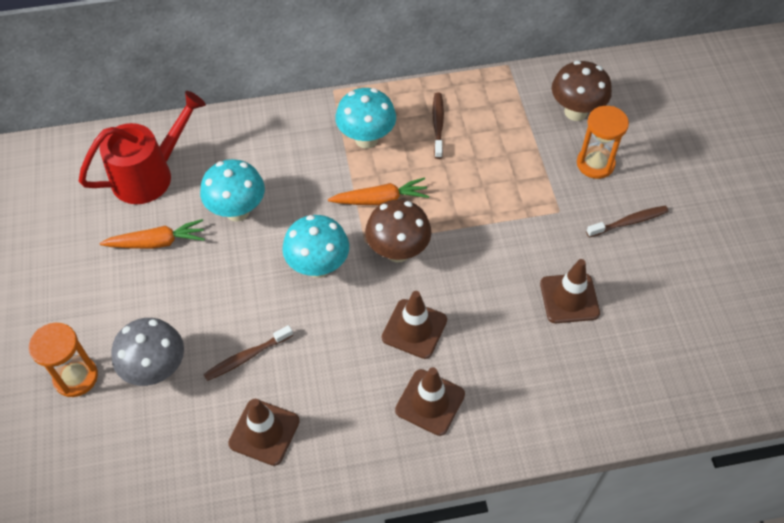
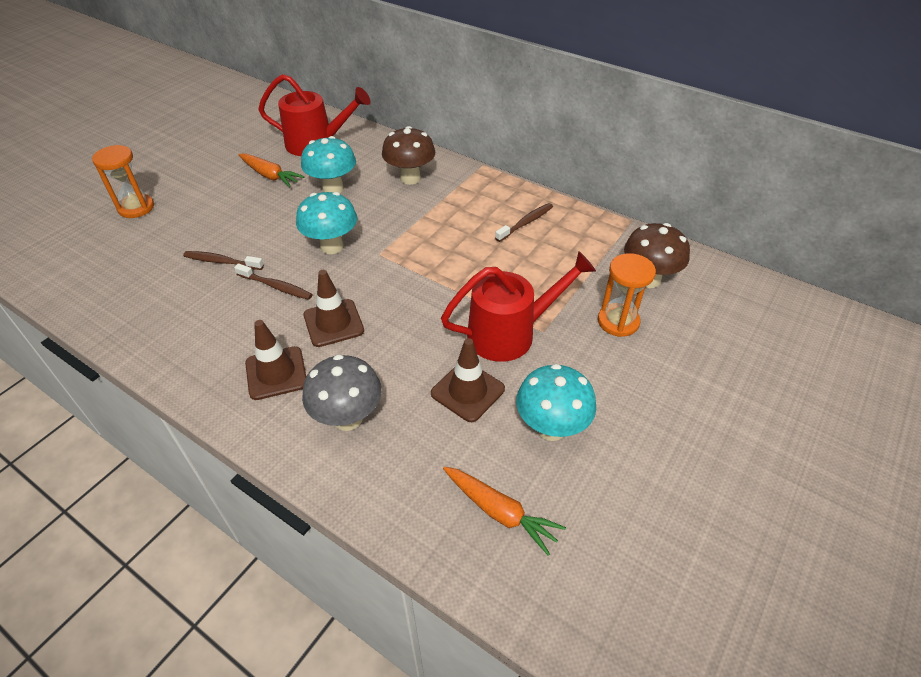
camera: 45 degrees right, 10 degrees down
(156, 370) = (173, 233): grey mushroom -> grey mushroom (348, 418)
(264, 432) = (167, 307): brown traffic cone -> none
(366, 139) = (465, 201): turquoise mushroom -> turquoise mushroom (551, 428)
(380, 199) = (424, 238): orange carrot -> orange carrot (500, 512)
(398, 251) = (391, 273): brown mushroom -> brown mushroom (410, 178)
(542, 231) = (510, 333): none -> red watering can
(629, 222) = (592, 379): brown toothbrush -> brown toothbrush (276, 286)

